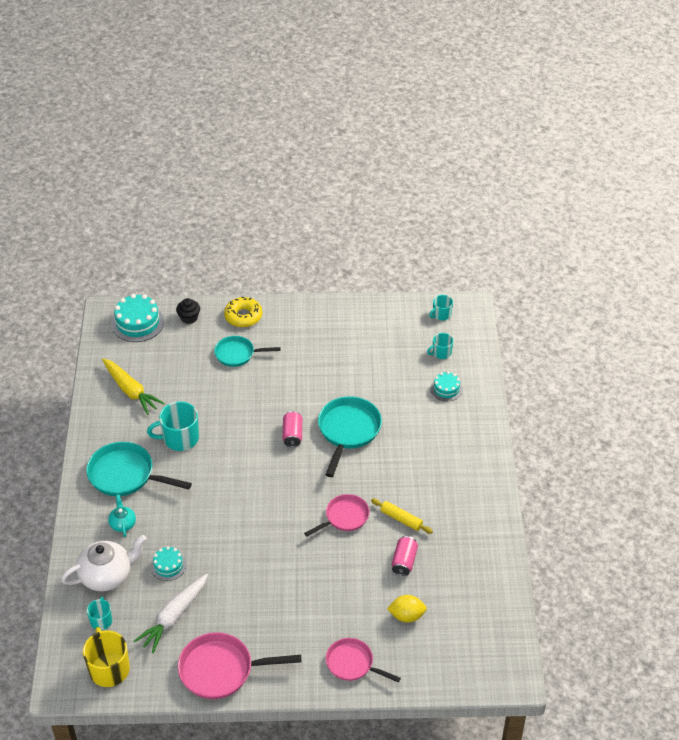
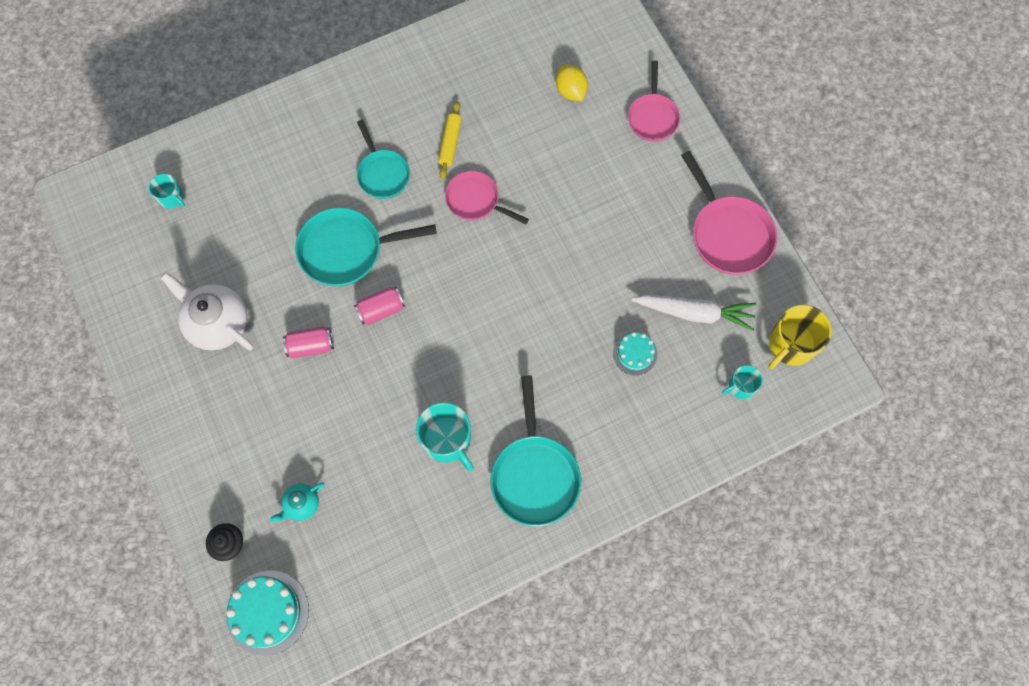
camera: 115 degrees left, 25 degrees up
(107, 575) = (682, 414): white teapot -> white teapot (217, 323)
(122, 524) = (605, 437): turquoise teapot -> turquoise teapot (301, 504)
(131, 391) = (396, 548): yellow carrot -> none
(237, 354) = (273, 442): turquoise pan -> turquoise pan (382, 174)
(243, 316) = (198, 470): yellow donut -> none
(404, 561) = (504, 119): pink can -> pink can (311, 346)
(441, 314) = (101, 223): turquoise mug -> none
(446, 389) = (231, 170): turquoise cake -> none

